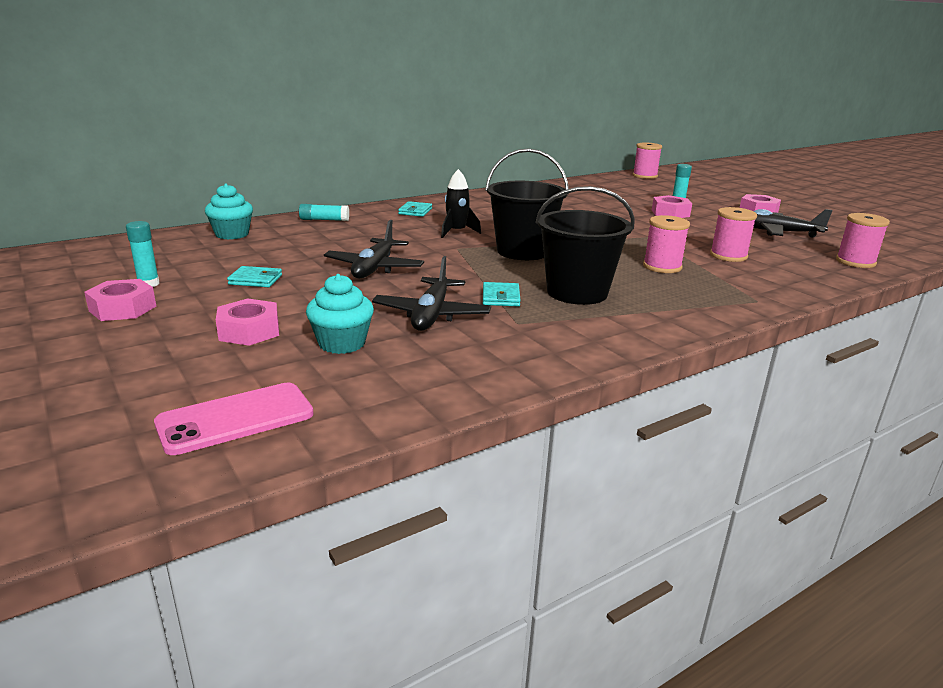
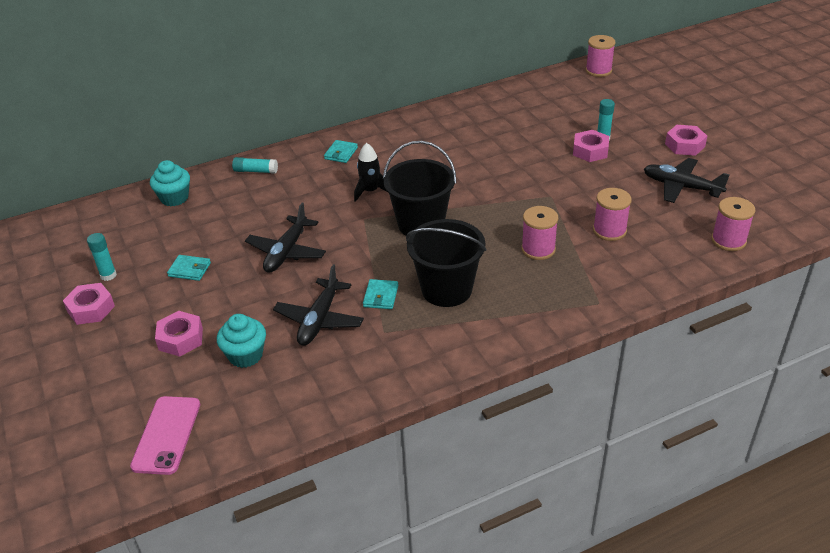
camera: 10 degrees right, 15 degrees up
(235, 419) = (166, 435): pink phone -> pink phone turned 60 degrees counterclockwise

